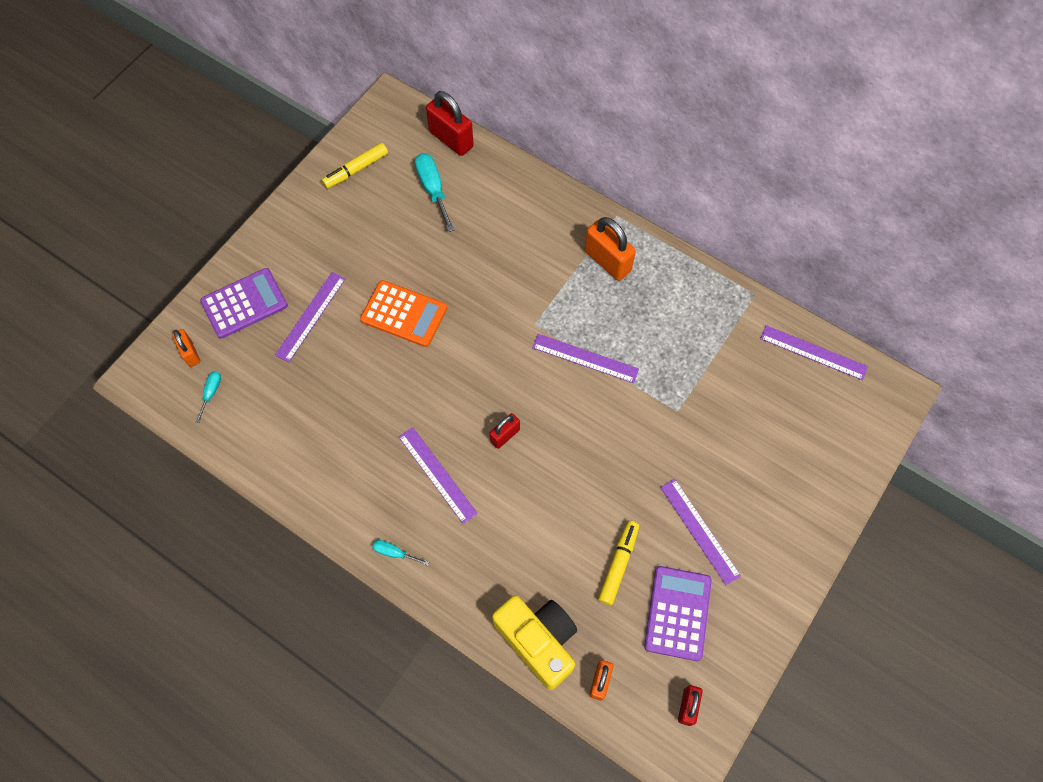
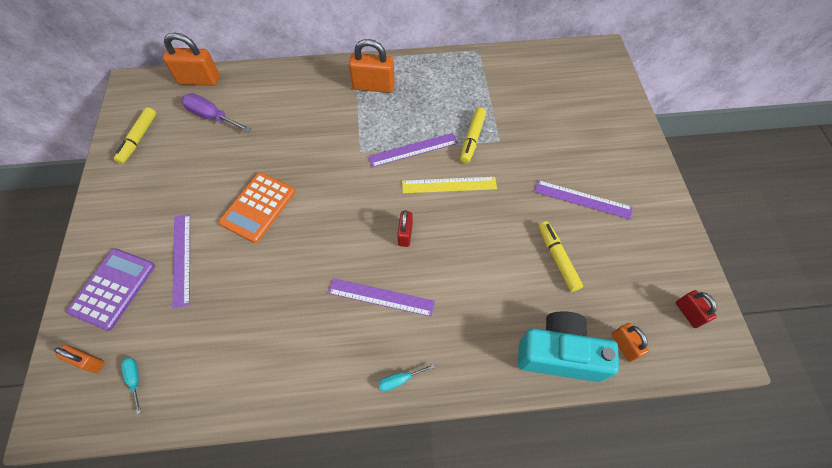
camera: 40 degrees left, 5 degrees down
(404, 314) = (258, 207): orange calculator -> orange calculator turned 135 degrees clockwise
(433, 189) = (211, 116): turquoise screwdriver -> purple screwdriver
(451, 139) = (199, 80): red padlock -> orange padlock
(538, 641) = (559, 354): yellow camera -> turquoise camera
(586, 419) = (449, 185): none -> yellow ruler
(652, 389) = (472, 139): none -> yellow marker
(677, 613) = (622, 259): purple calculator -> none
(813, 352) = (541, 59): purple ruler -> none

